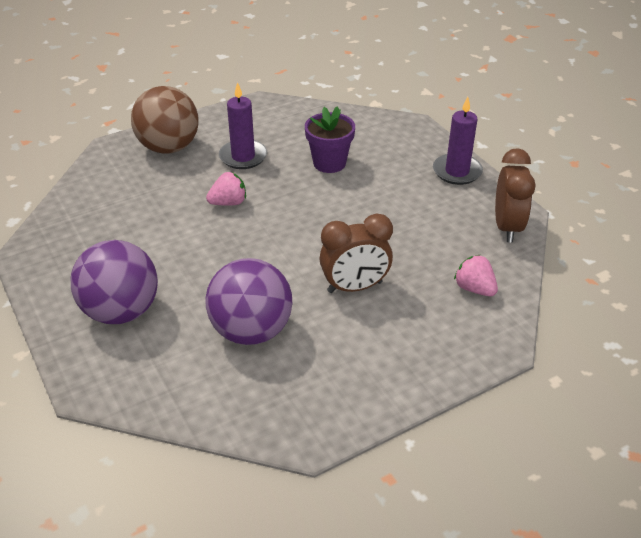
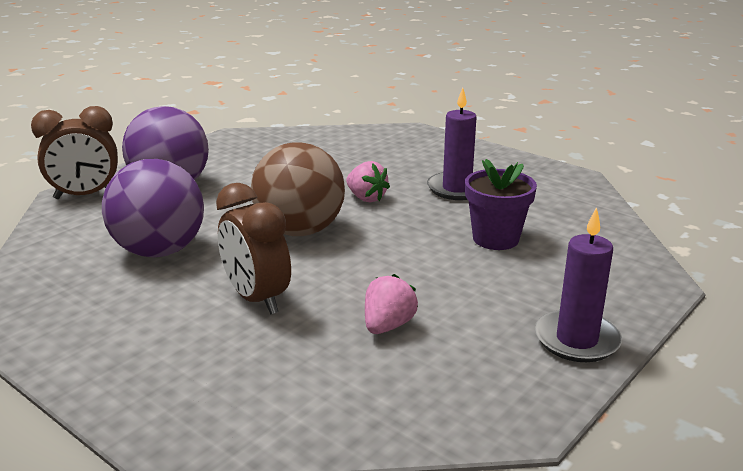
camera: 70 degrees right, 15 degrees down
(169, 147) = (436, 152): brown ball -> brown ball (300, 231)
(474, 288) = (296, 397): pink strawberry -> pink strawberry (388, 326)
(507, 227) = (470, 411): brown clock -> brown clock (85, 195)

